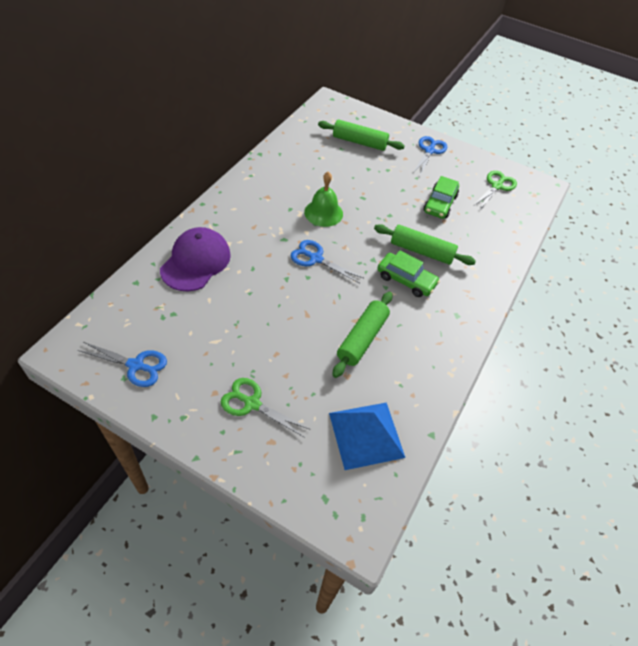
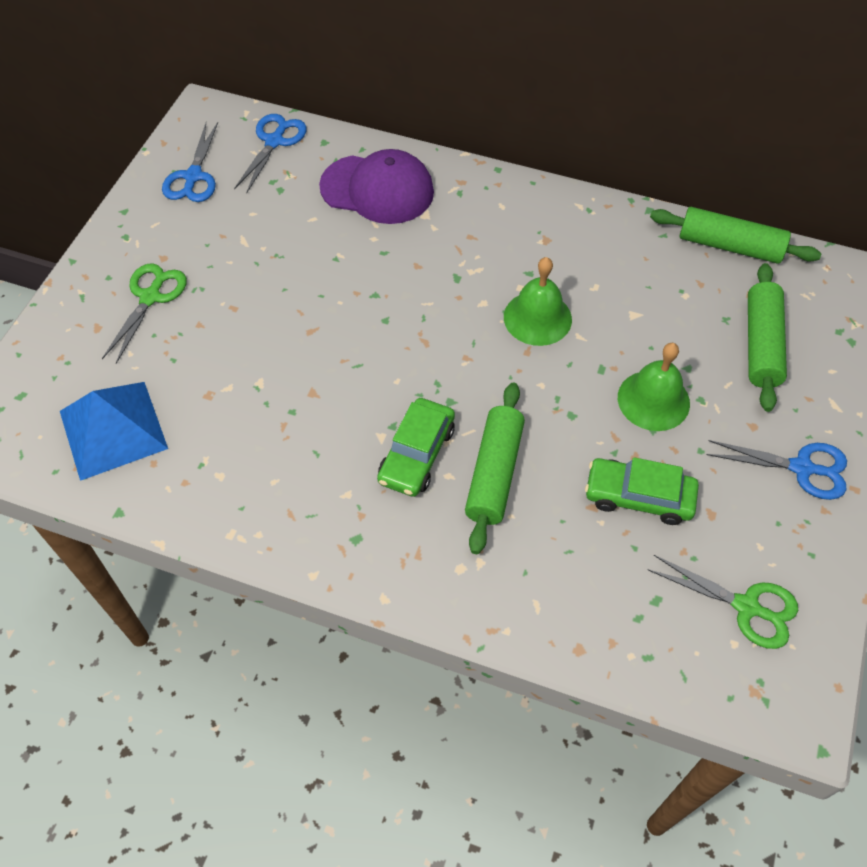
camera: 85 degrees right, 5 degrees up
(316, 258) = (427, 323): blue scissors -> blue scissors (274, 141)
(362, 338) = (278, 405): green rolling pin -> green rolling pin (730, 246)
(385, 185) = (653, 400): none -> green bell

